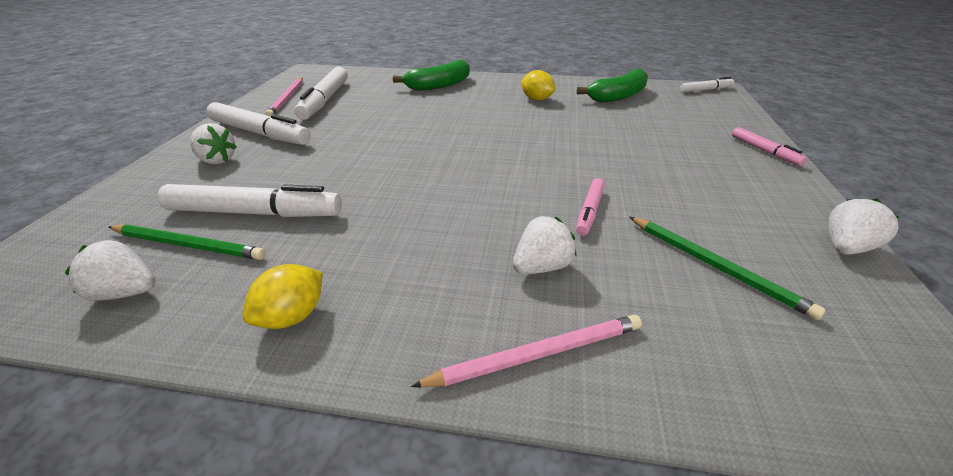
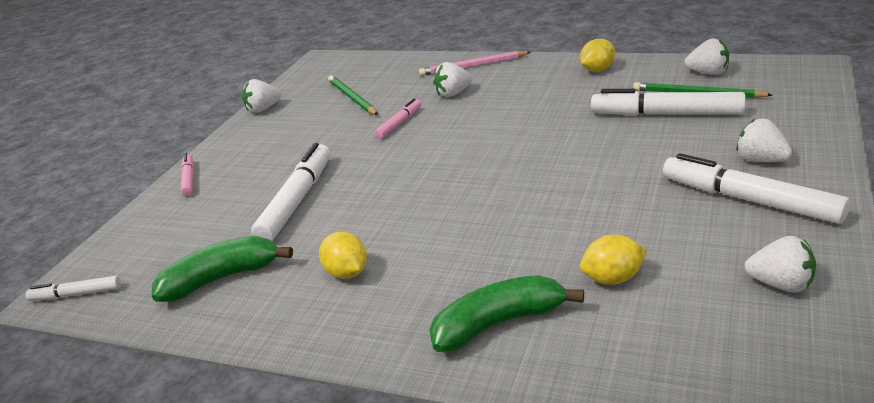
camera: 165 degrees left, 5 degrees down
(287, 98) = (781, 284): pink pencil -> white strawberry
(325, 100) = (703, 277): white marker -> white marker (297, 201)
(375, 99) = (613, 279): none -> yellow lemon

